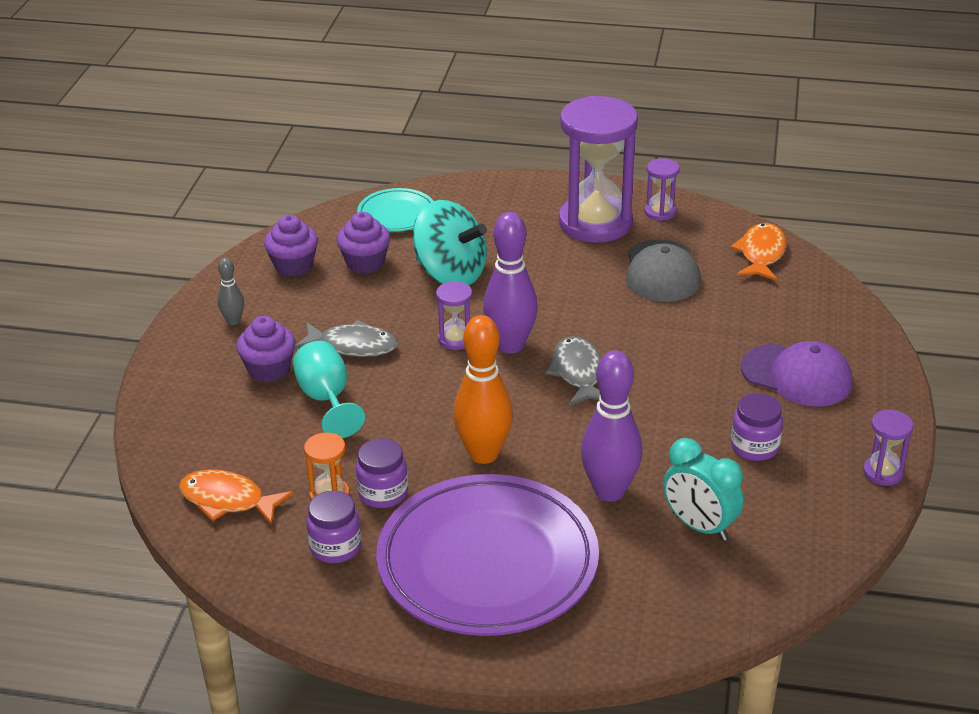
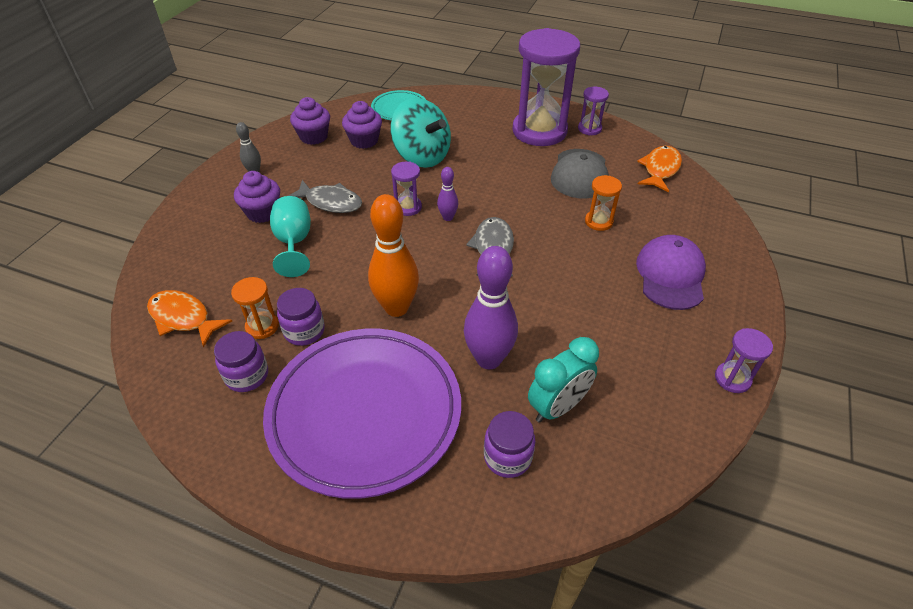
camera: 10 degrees right, 10 degrees up
(510, 345) = (448, 217): purple bowling pin -> purple bowling pin, size x0.50
(699, 326) = (598, 222): none -> orange hourglass
(699, 526) = (557, 407): turquoise clock -> turquoise clock turned 90 degrees counterclockwise
(754, 447) = (622, 336): purple jar -> purple jar (507, 457)
(797, 376) = (670, 275): purple cap -> purple cap turned 120 degrees counterclockwise

